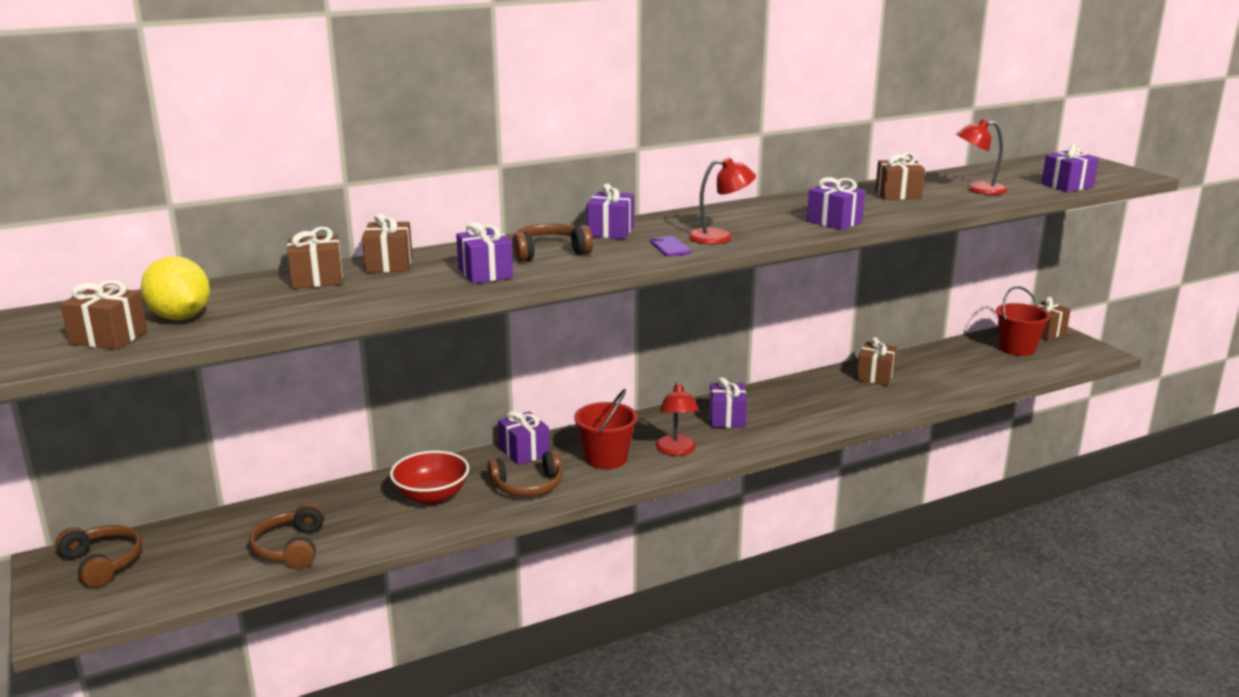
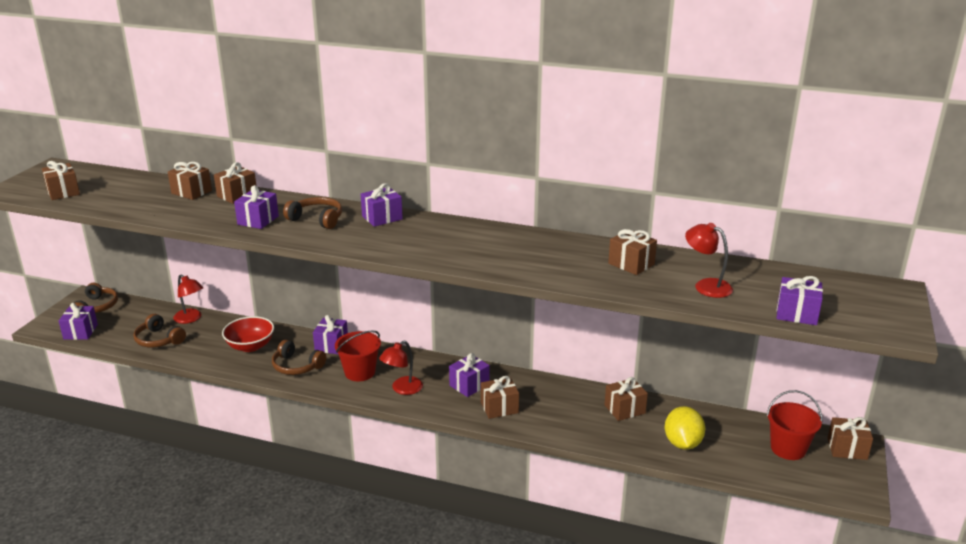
camera: 45 degrees right, 5 degrees up
(180, 317) = (104, 192): yellow lemon -> yellow lemon (682, 443)
(290, 548) = (158, 340): brown headphones -> brown headphones turned 90 degrees counterclockwise
(670, 247) = (381, 243): purple phone -> none
(720, 237) = (424, 248): red lamp -> red lamp (191, 319)
(787, 421) = (499, 408): none -> brown gift
(834, 222) = (522, 267): purple gift -> purple gift (80, 332)

